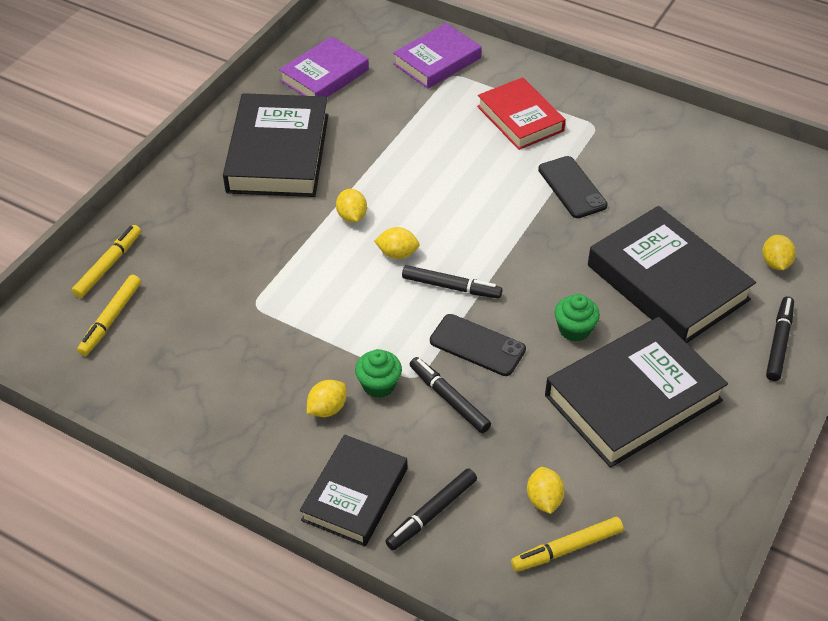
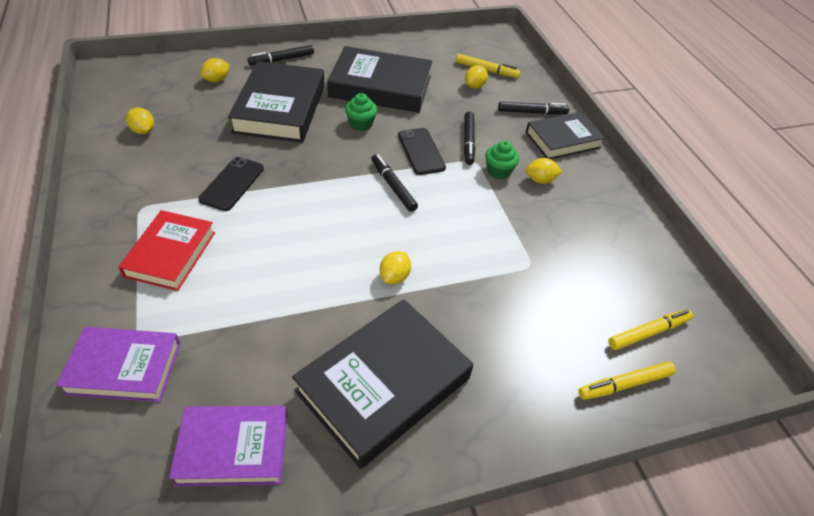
camera: 140 degrees left, 0 degrees up
(397, 253) = (398, 228): yellow lemon -> yellow lemon (143, 131)

